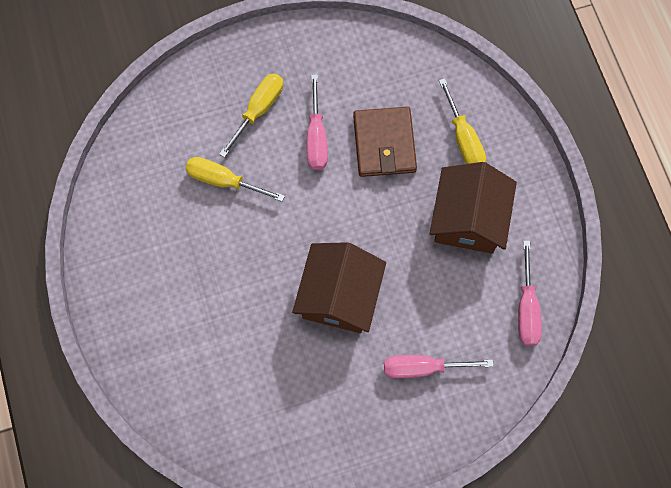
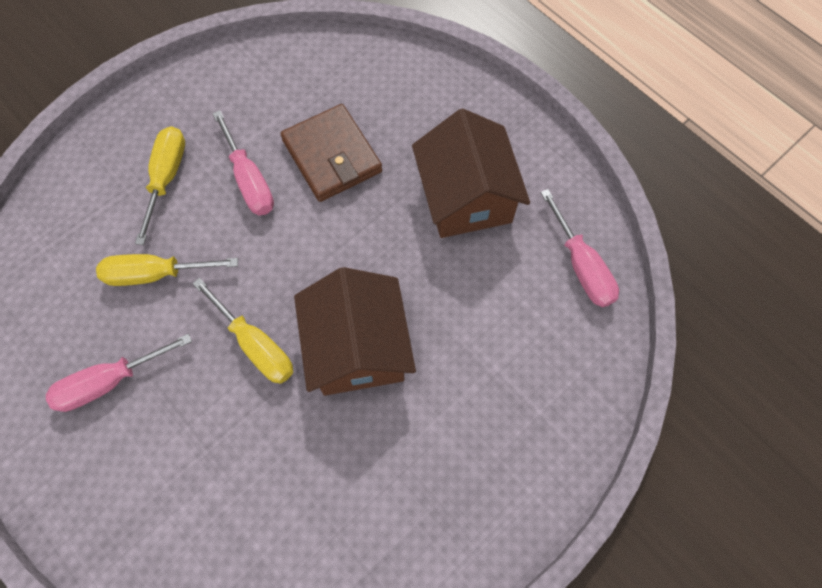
camera: 25 degrees left, 5 degrees down
(423, 367) = (498, 388): pink screwdriver -> pink screwdriver (109, 381)
(463, 138) = (418, 116): yellow screwdriver -> yellow screwdriver (255, 345)

